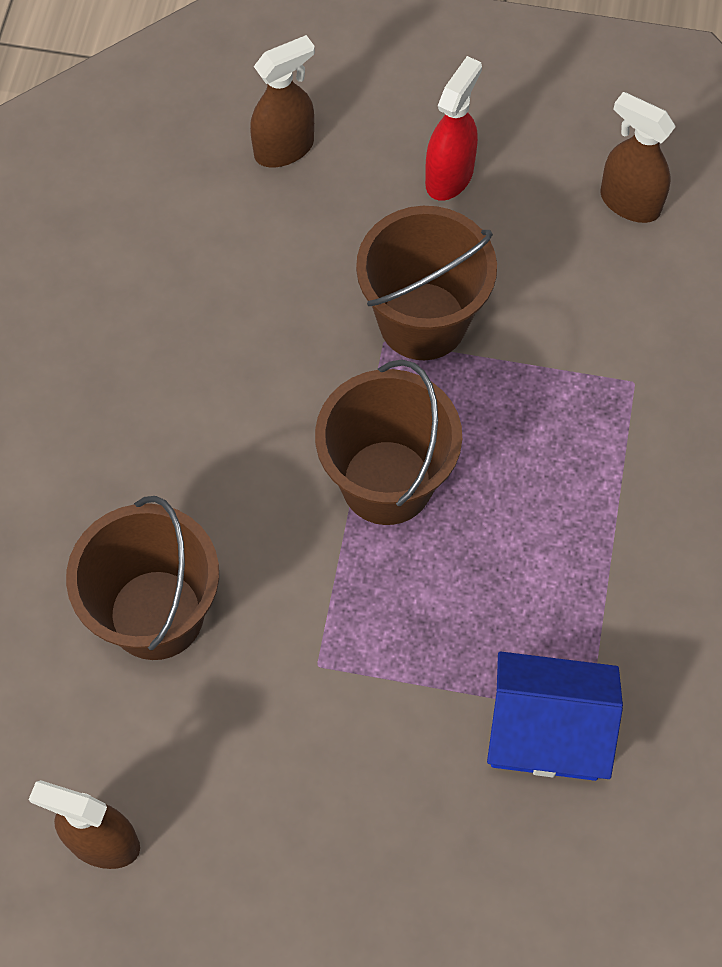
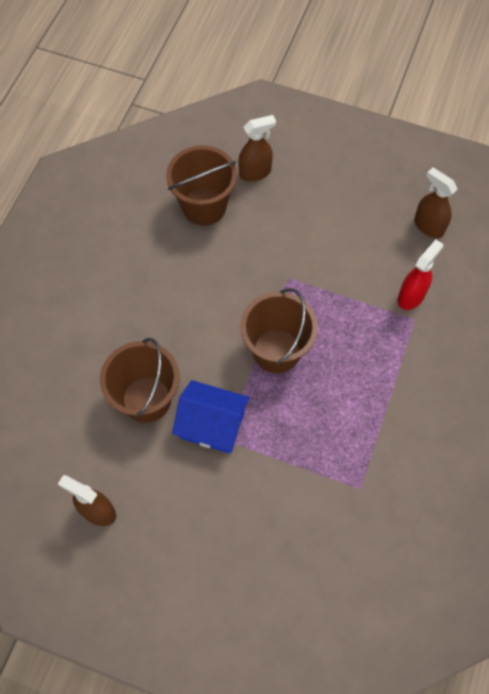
camera: 10 degrees right, 0 degrees up
(422, 321) = (310, 271): brown bucket -> brown bucket (204, 206)
(449, 176) = (337, 199): red spray bottle -> red spray bottle (411, 296)
(547, 730) = (337, 493): blue house -> blue house (212, 425)

